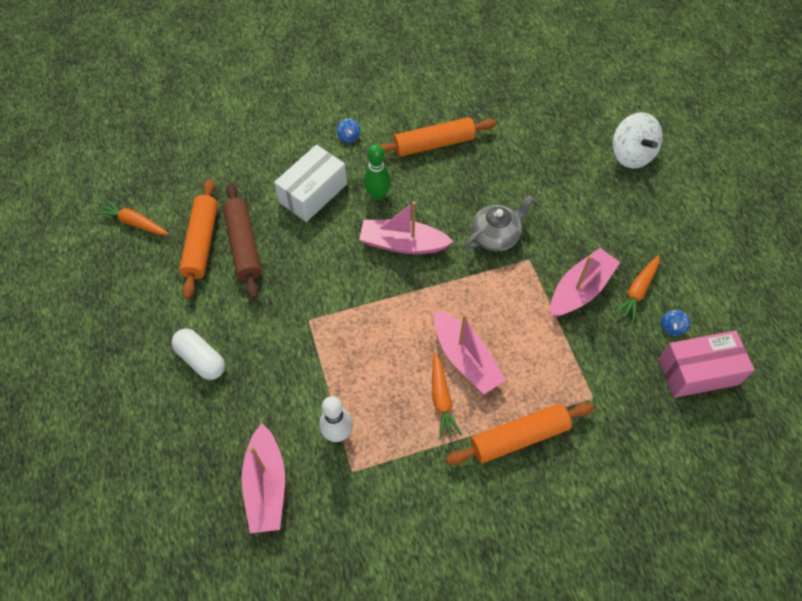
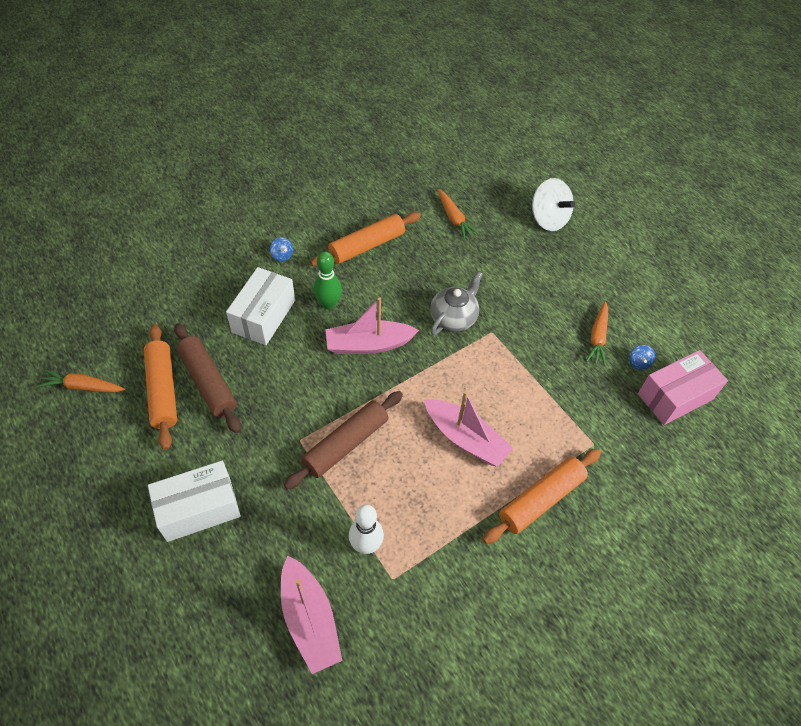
camera: 20 degrees left, 5 degrees down
(201, 359) = (199, 509): white capsule -> white box
(350, 335) = (346, 444): none -> brown rolling pin
(441, 399) = (456, 483): orange carrot -> orange carrot (454, 219)
(580, 290) = (547, 348): pink boat -> none

